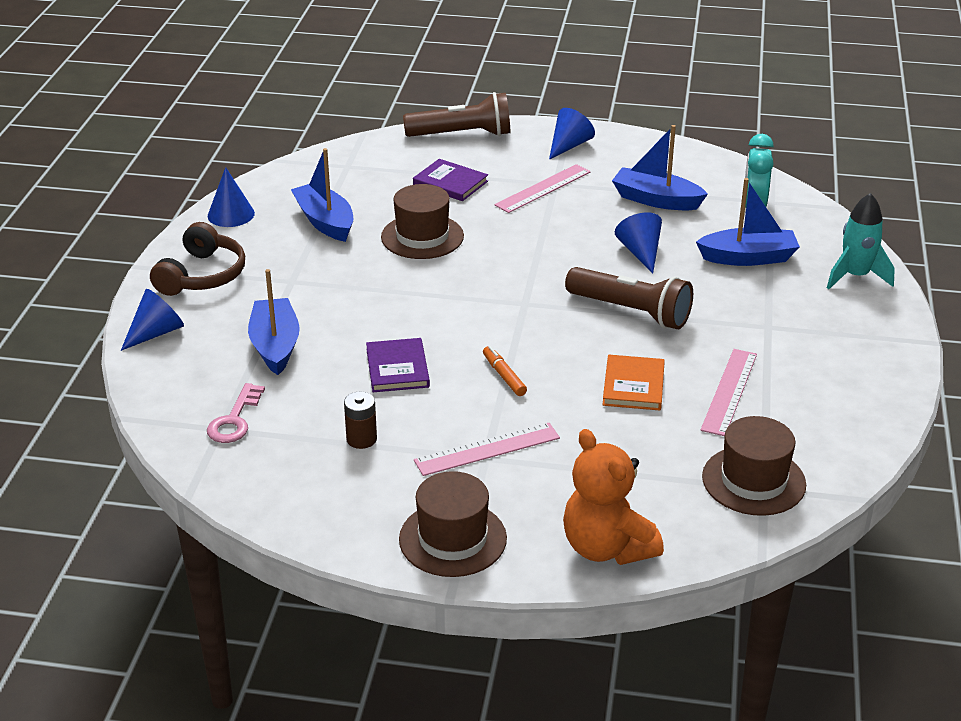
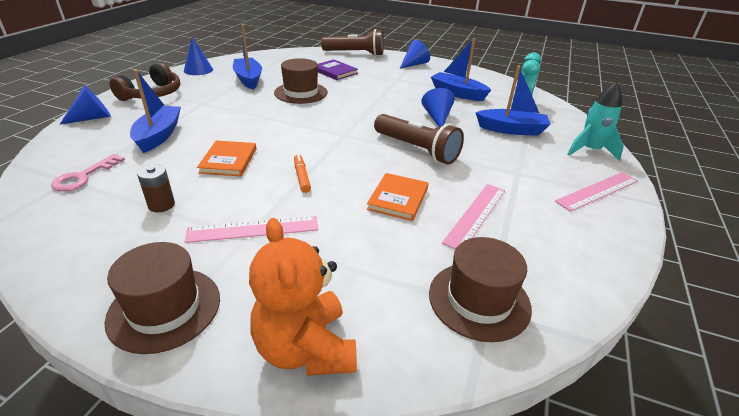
camera: 10 degrees right, 0 degrees up
(397, 368) = (228, 160): purple book -> orange book
(543, 188) = (389, 80): pink ruler -> pink ruler (598, 191)

